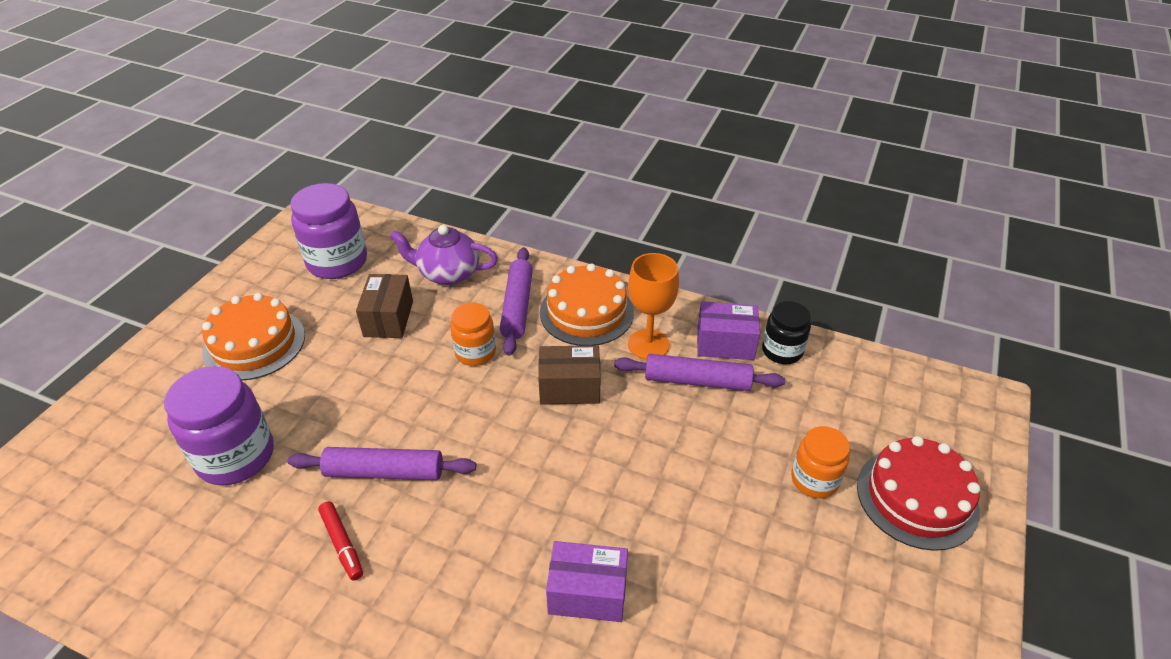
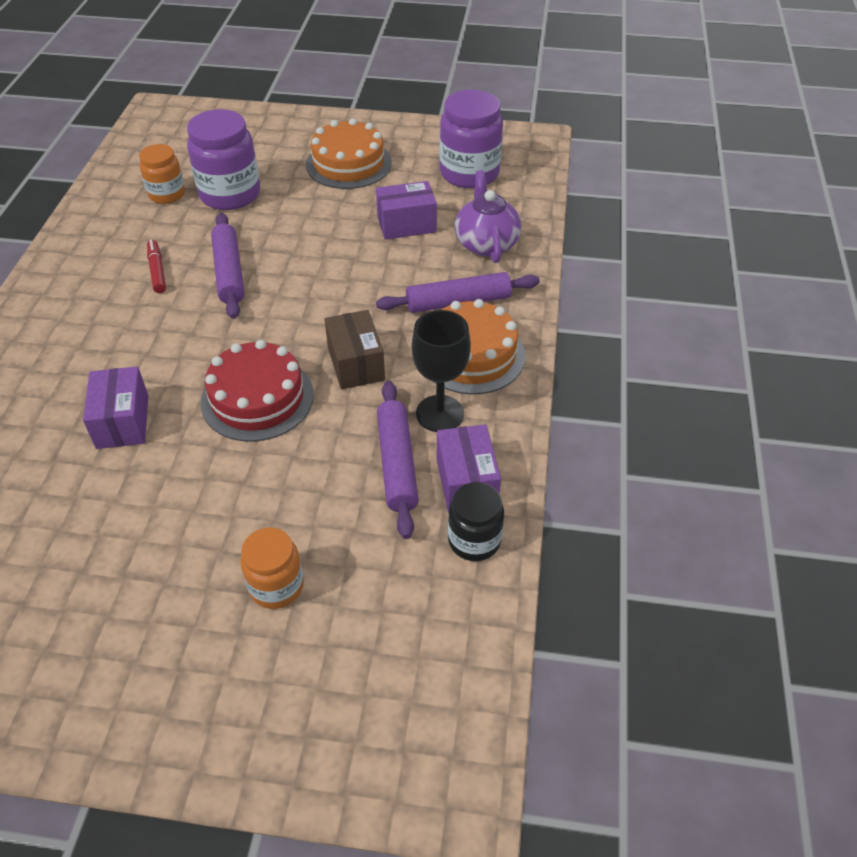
camera: 75 degrees right, 5 degrees up
(342, 544) = (157, 271): red marker -> red marker turned 120 degrees clockwise
(388, 318) = (406, 224): brown box -> purple box
(475, 352) = (382, 289): orange jar -> orange jar (167, 194)
(648, 344) = (440, 413): orange goblet -> black goblet
(917, 497) = (269, 695): red cake -> red cake (257, 398)

